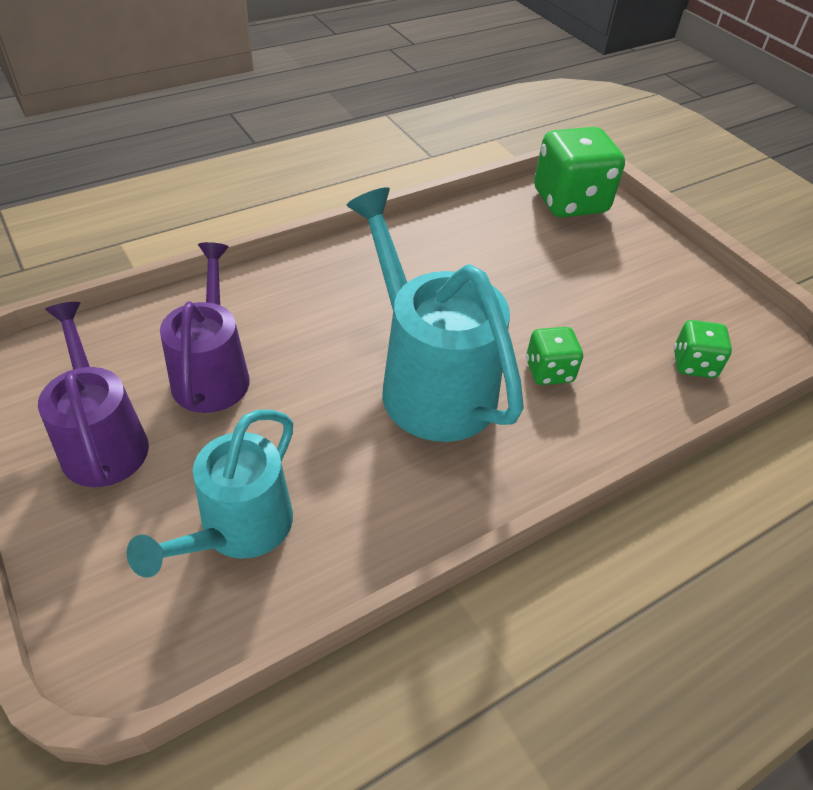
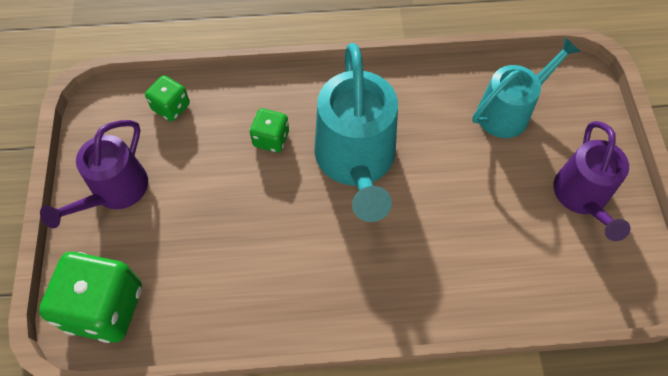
camera: 150 degrees left, 15 degrees up
(212, 373) = (502, 226): purple watering can -> purple watering can (115, 192)

